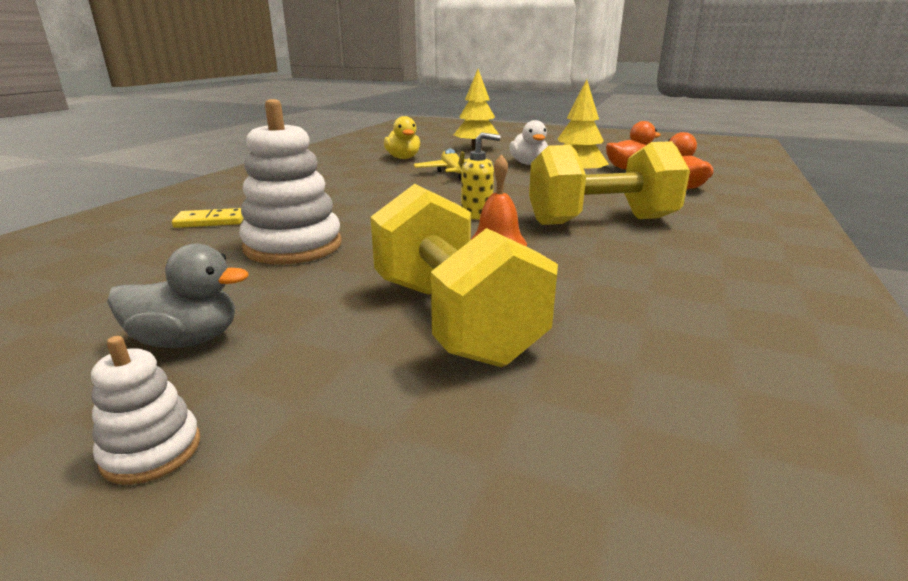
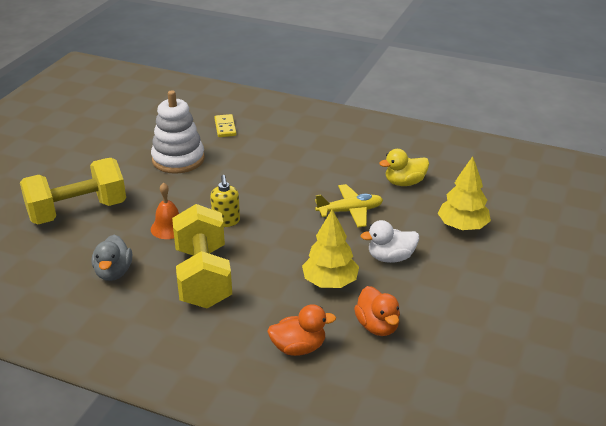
camera: 90 degrees right, 10 degrees up
(151, 451) = (20, 161): white stacking toy -> none
(187, 340) = (83, 152): grey duck -> grey duck (113, 272)

